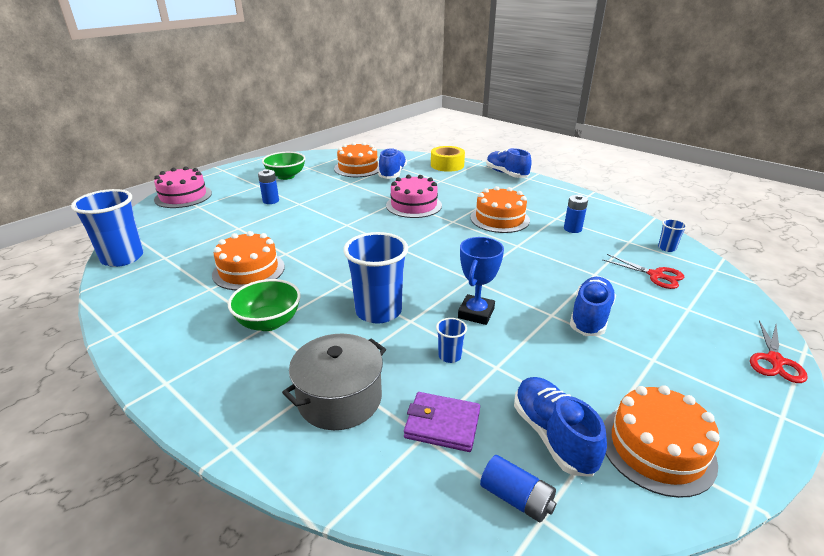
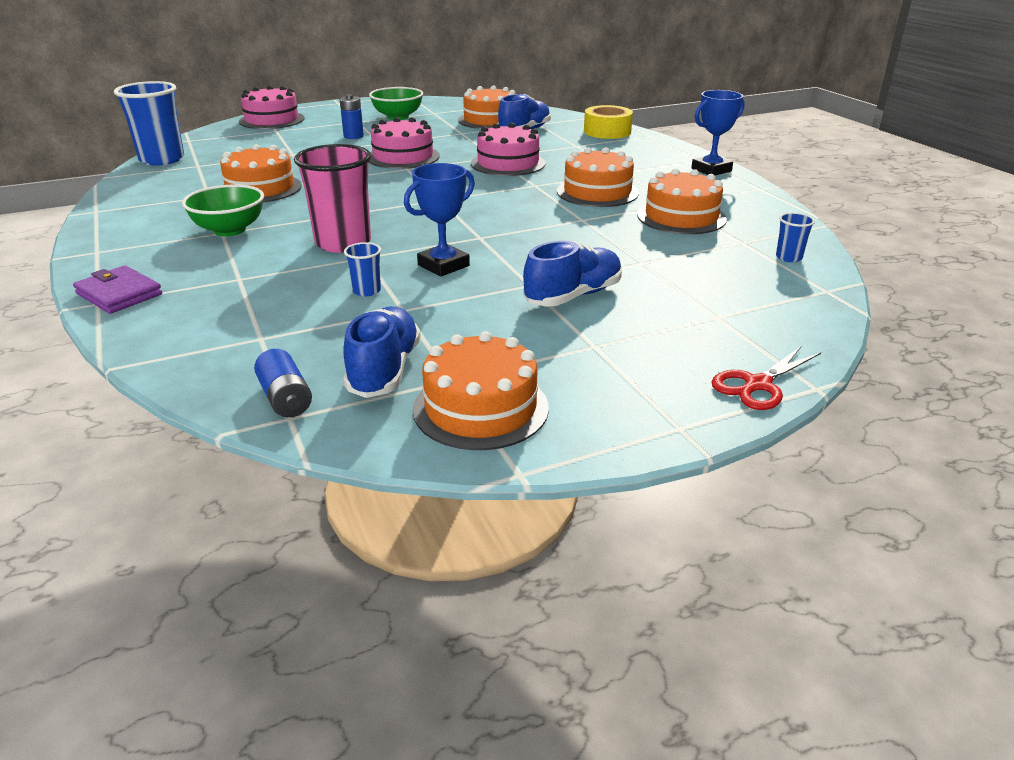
camera: 25 degrees right, 0 degrees up
(331, 214) = (403, 157): none -> pink cake
(340, 398) = (222, 295): grey pot -> none
(378, 311) = (343, 243): blue cup -> pink cup
(442, 424) = (289, 335): purple wallet -> purple wallet (119, 294)
(506, 174) = (675, 151): blue shoe -> none
(544, 186) = (711, 170): none -> blue trophy
(572, 229) = (681, 217): blue battery -> orange cake
(656, 275) = (725, 279): red scissors -> none

